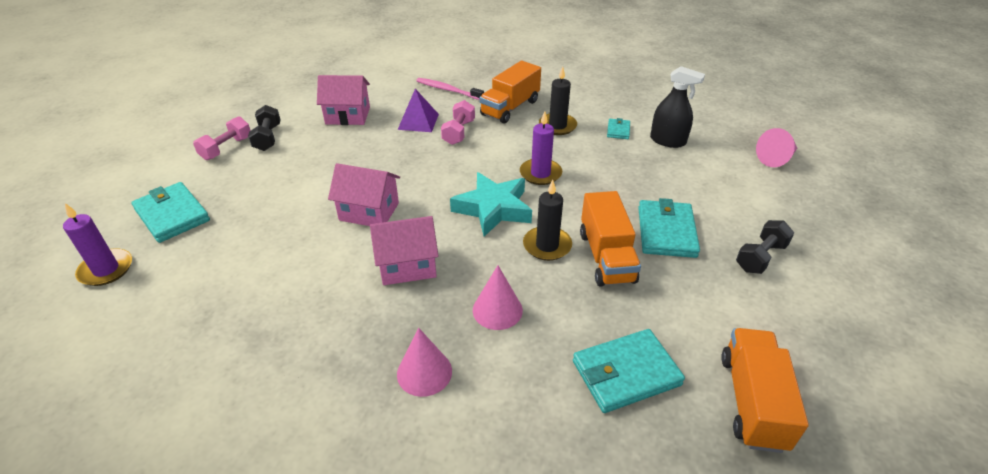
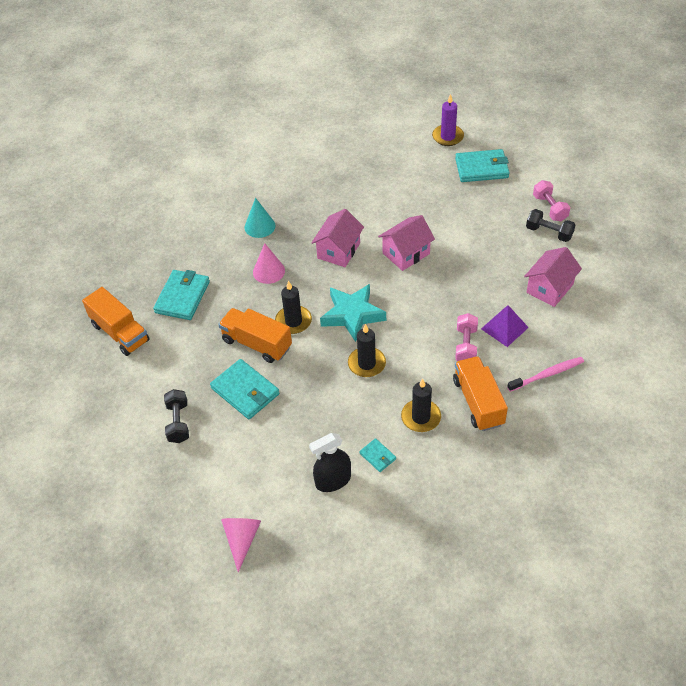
camera: 130 degrees right, 10 degrees up
(424, 372) = (259, 226): pink cone -> turquoise cone
(458, 132) = (466, 345): pink dumbbell -> pink dumbbell turned 45 degrees clockwise
(540, 174) = (366, 364): purple candle -> black candle

